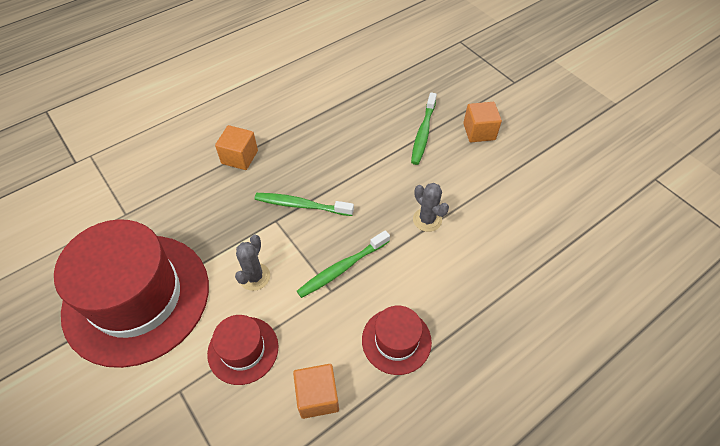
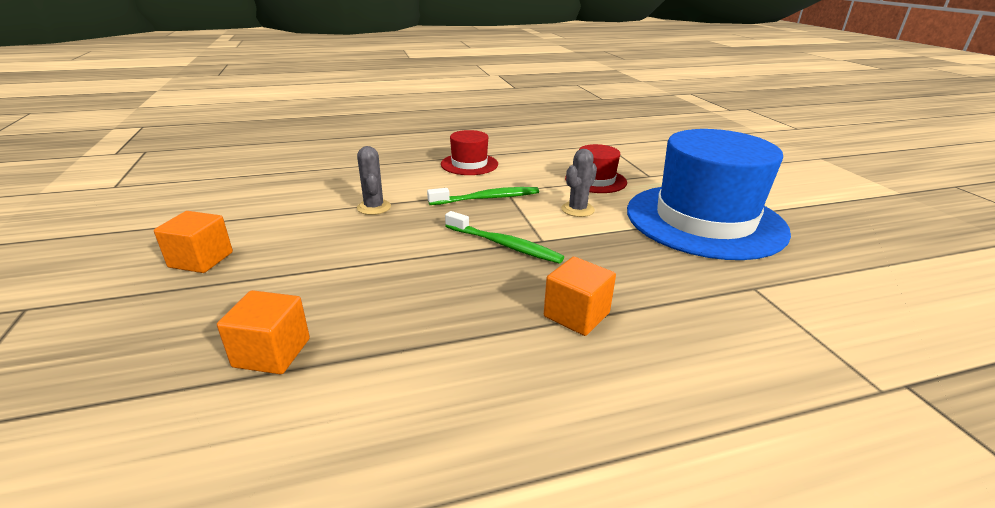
camera: 160 degrees left, 25 degrees down
(137, 297) = (704, 220): red hat -> blue hat
(317, 396) = (542, 158): orange cube -> orange cube (272, 352)
(423, 133) = (274, 276): green toothbrush -> none

